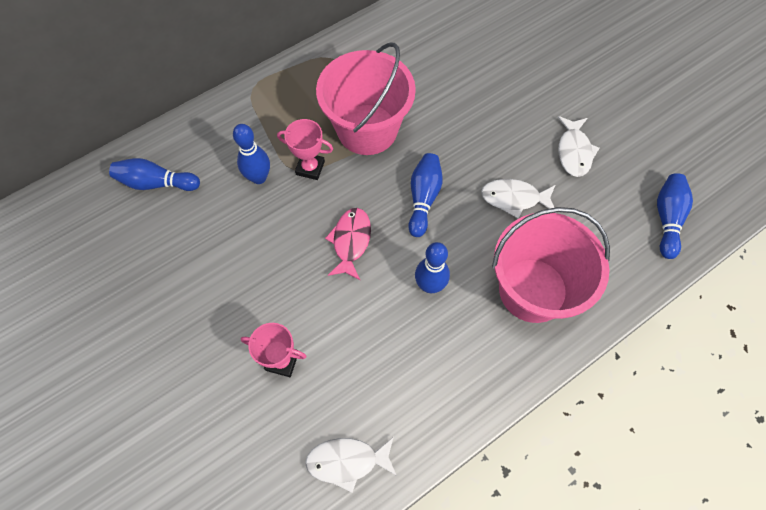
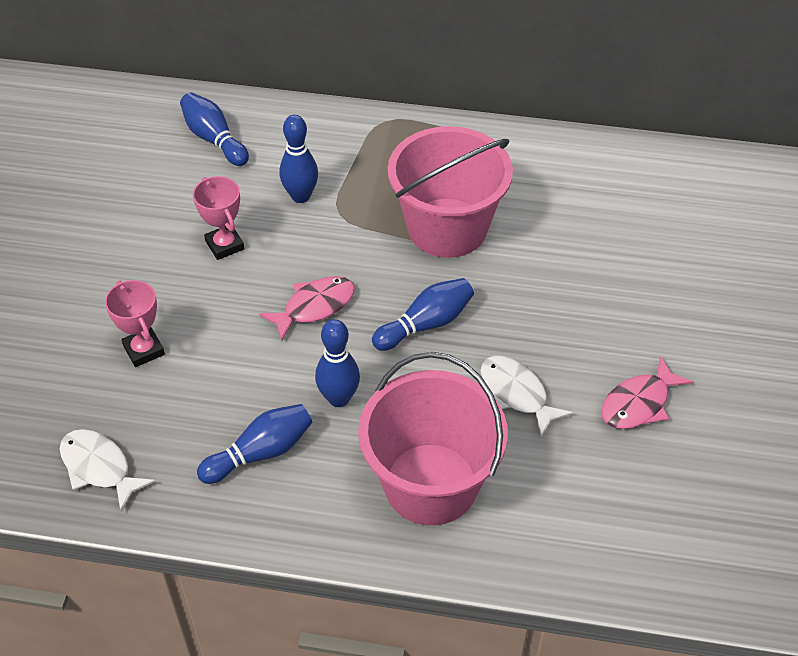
camera: 45 degrees right, 15 degrees down
(310, 168) = (354, 221): pink trophy -> pink trophy (225, 245)
(574, 152) = (639, 403): white fish -> pink fish
(667, 219) = (663, 544): blue bowling pin -> blue bowling pin (261, 453)

